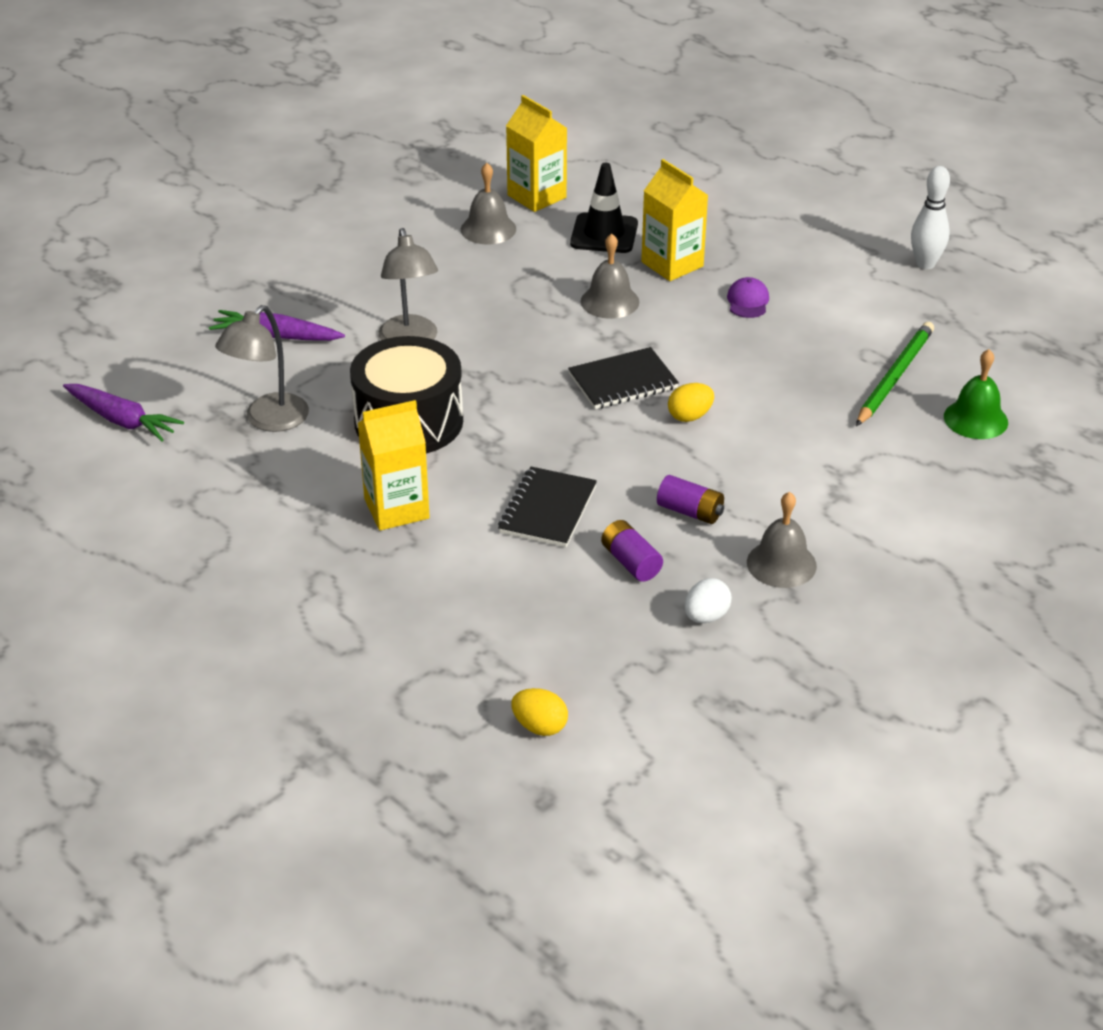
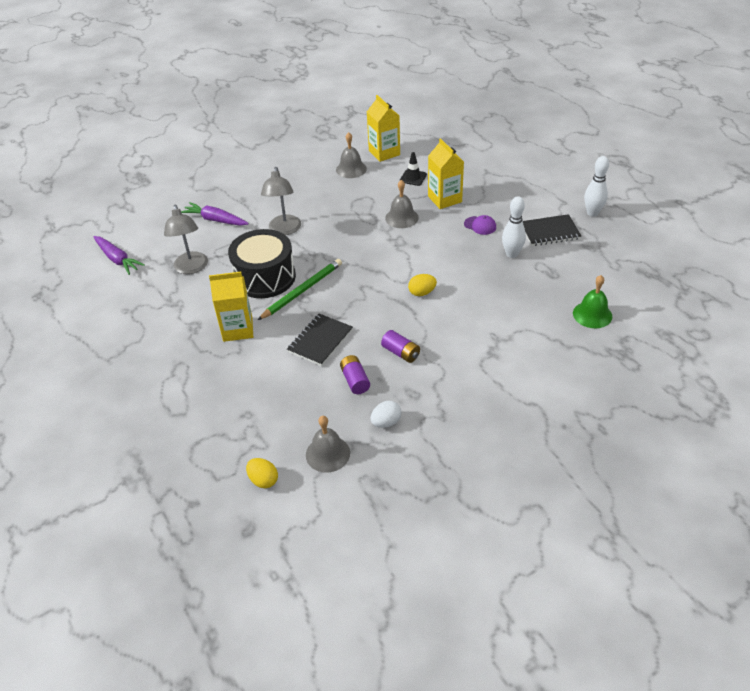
camera: 15 degrees right, 5 degrees up
(268, 420) = (191, 268): grey lamp -> grey lamp turned 60 degrees counterclockwise
(604, 234) = (413, 178): black traffic cone -> black traffic cone, size x0.65
(623, 381) = (391, 267): black notebook -> black notebook (550, 232)
(748, 301) = (480, 225): purple cap -> purple cap turned 105 degrees clockwise
(781, 564) = (443, 394): grey bell -> grey bell (327, 454)
(816, 341) = (512, 254): none -> white bowling pin
(894, 376) = (551, 281): green pencil -> green pencil (302, 291)

